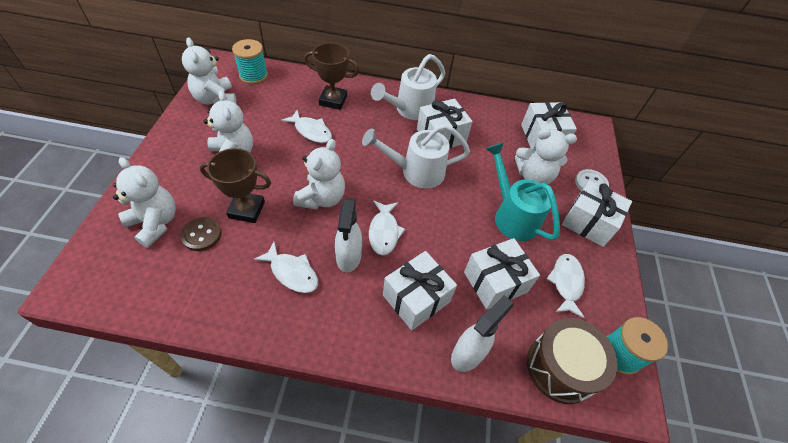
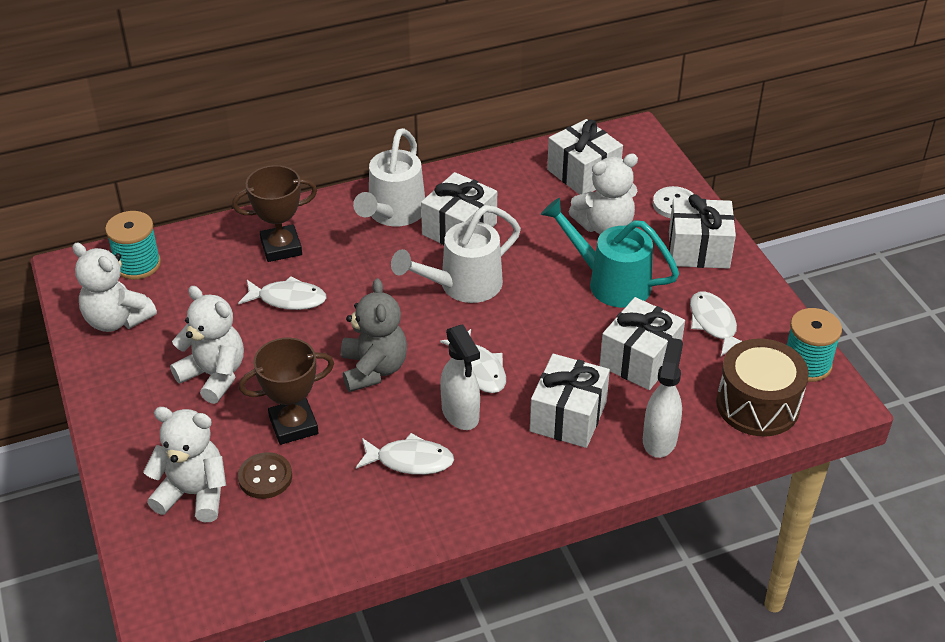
camera: 25 degrees left, 10 degrees down
(322, 198) = (373, 369): white teddy bear -> grey teddy bear

